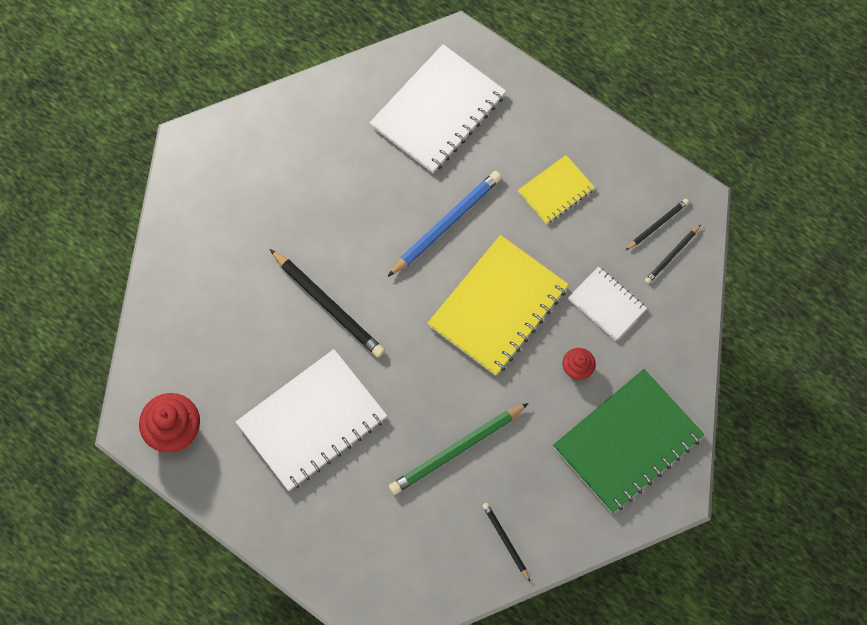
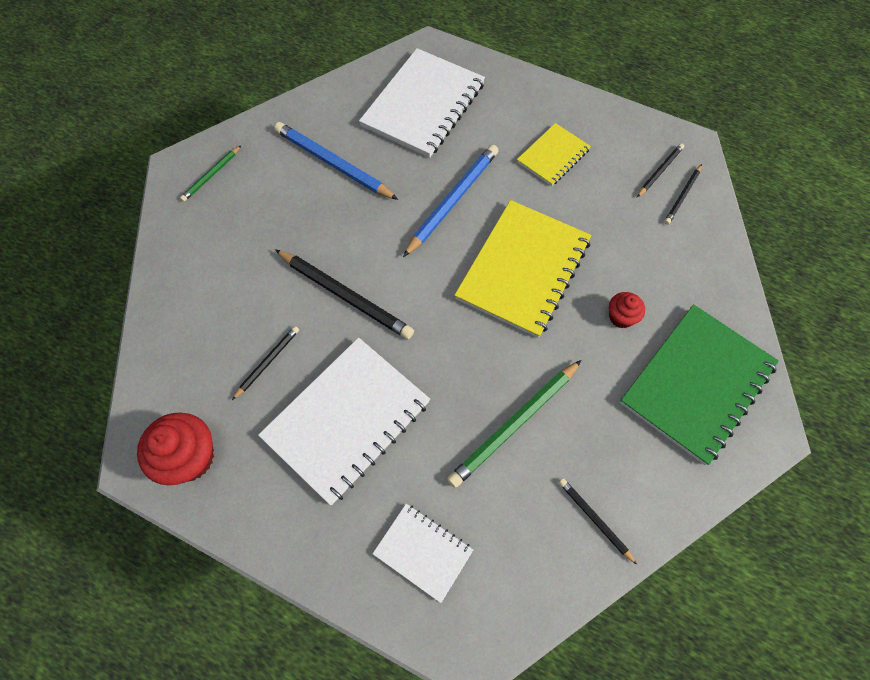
camera: 10 degrees left, 5 degrees down
(218, 158) = (211, 175): none -> green pencil
(250, 357) = (267, 362): none -> black pencil
(337, 164) = (333, 164): none -> blue pencil
(606, 304) = (632, 250): white notebook -> white notebook (423, 552)

